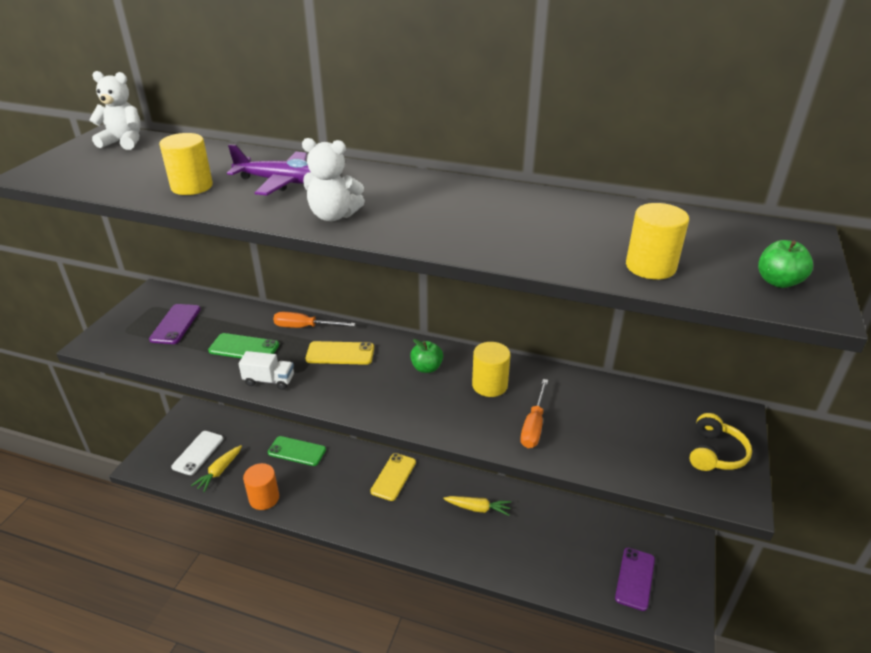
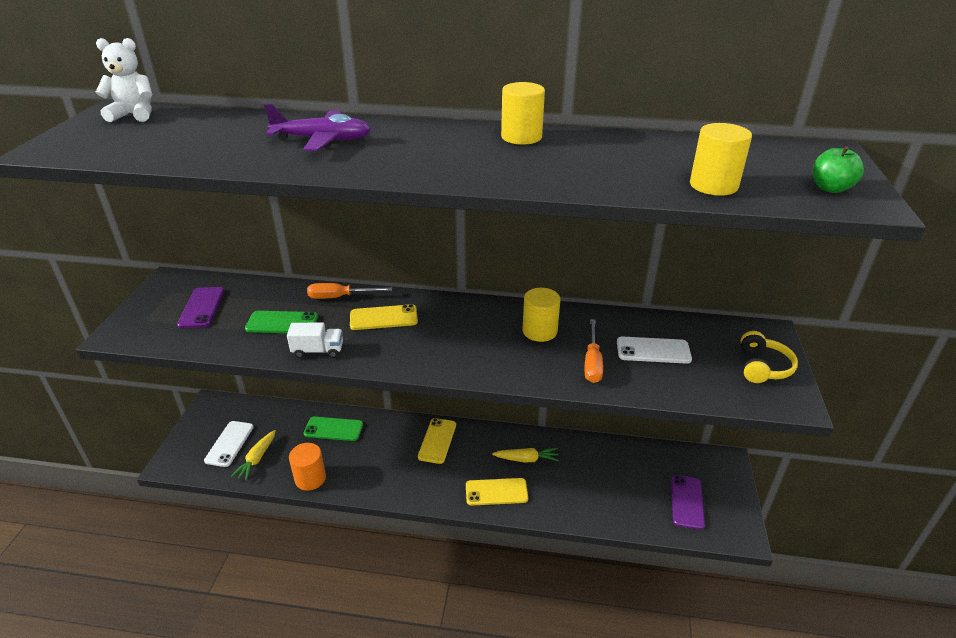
camera: 10 degrees left, 0 degrees up
(192, 186) = (228, 150): yellow cylinder -> yellow cylinder (521, 137)
(333, 216) = (390, 166): white teddy bear -> none
(426, 368) = (474, 322): green apple -> none
(439, 538) = (496, 492): none -> yellow phone
(601, 420) = (653, 350): none -> white phone

